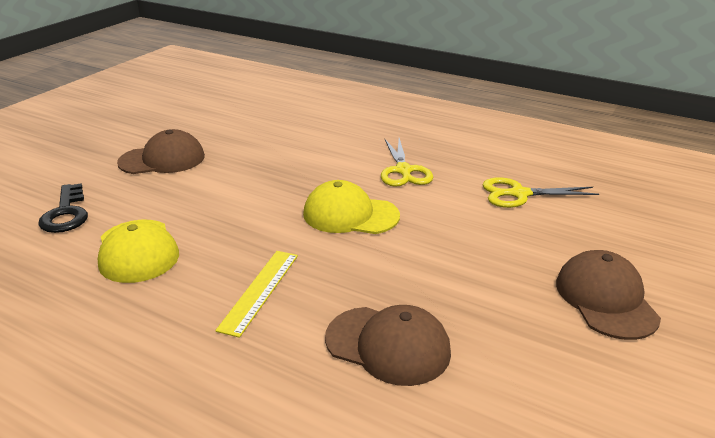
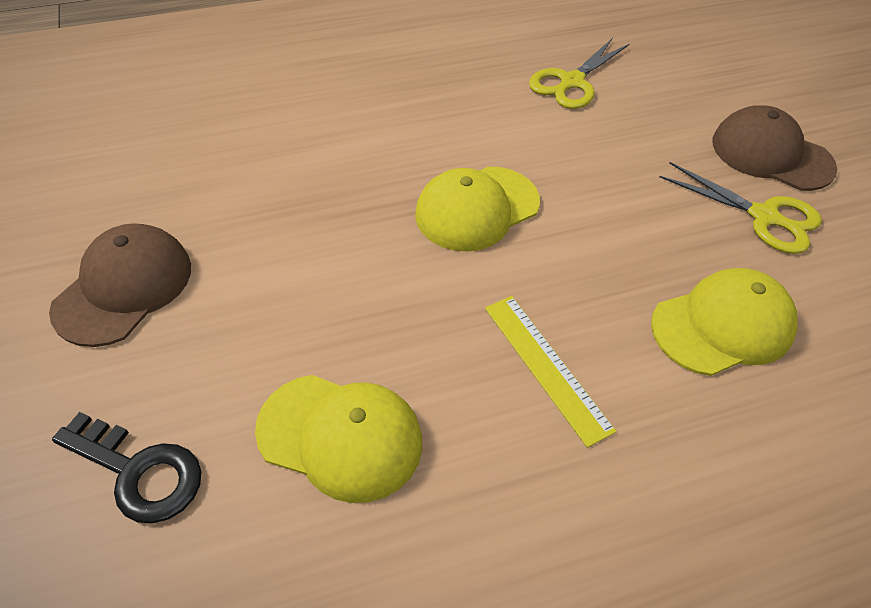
camera: 50 degrees left, 20 degrees up
(388, 345) = (723, 325): brown cap -> yellow cap
(403, 171) = (437, 117): yellow scissors -> yellow scissors (763, 216)

